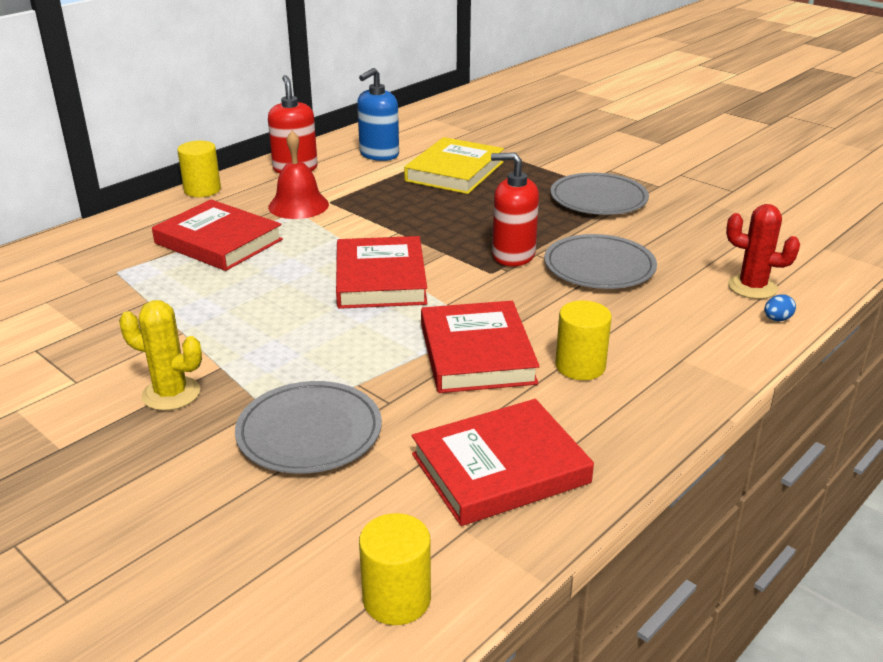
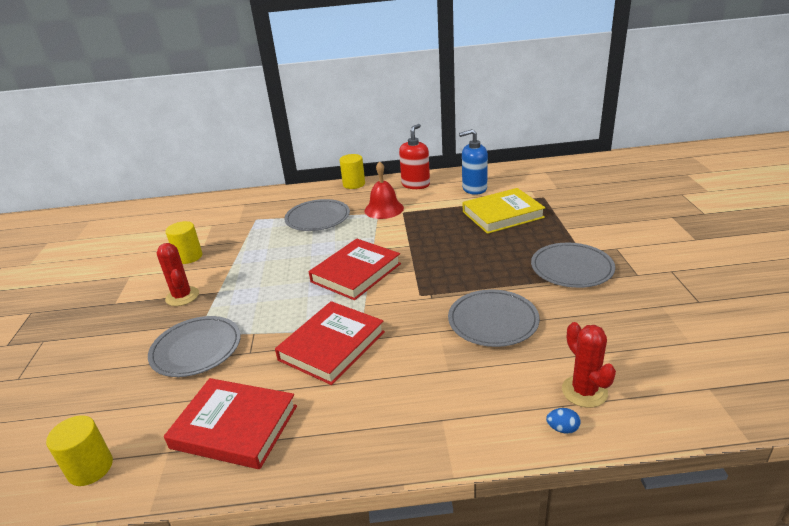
camera: 45 degrees right, 0 degrees up
(171, 394) = (182, 296): yellow cactus -> red cactus
(218, 241) = (317, 218): red book -> grey plate
(513, 255) = (450, 288): red soap dispenser -> none
(580, 366) = (372, 387): yellow cylinder -> yellow cylinder (189, 257)

